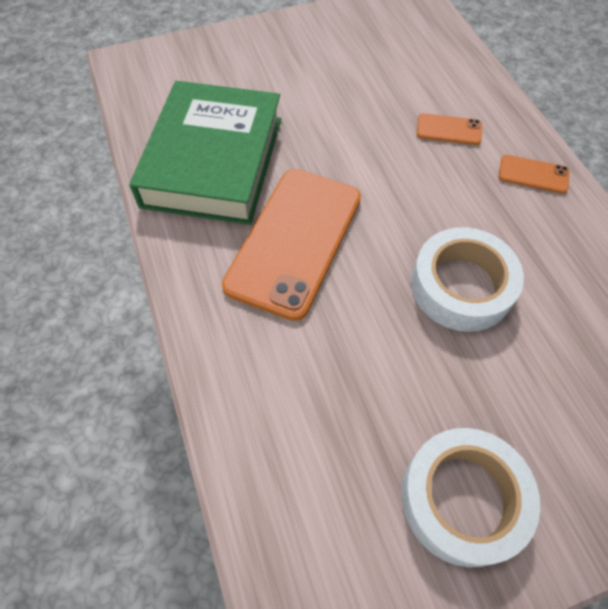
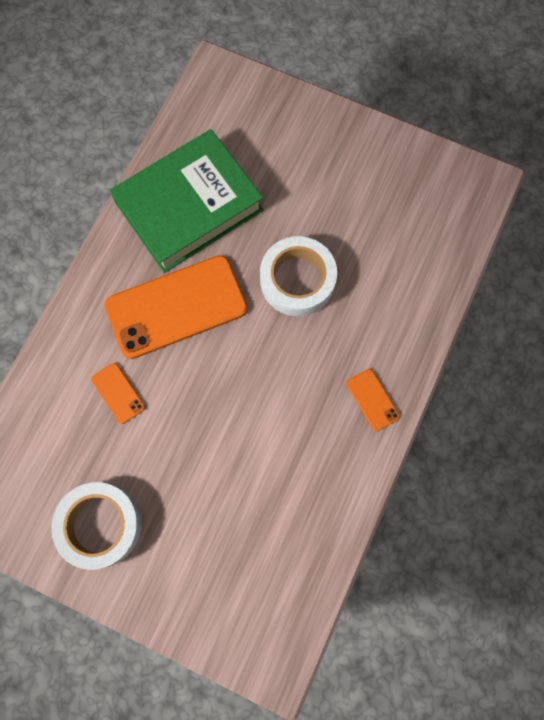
camera: 45 degrees right, 15 degrees up
(449, 129) = (361, 317): orange phone -> orange phone (118, 393)
(461, 286) = (234, 425): white tape -> white tape (297, 280)

